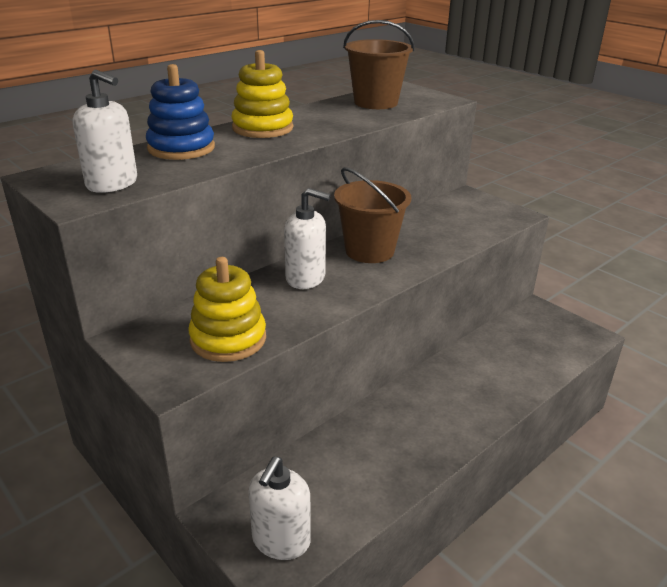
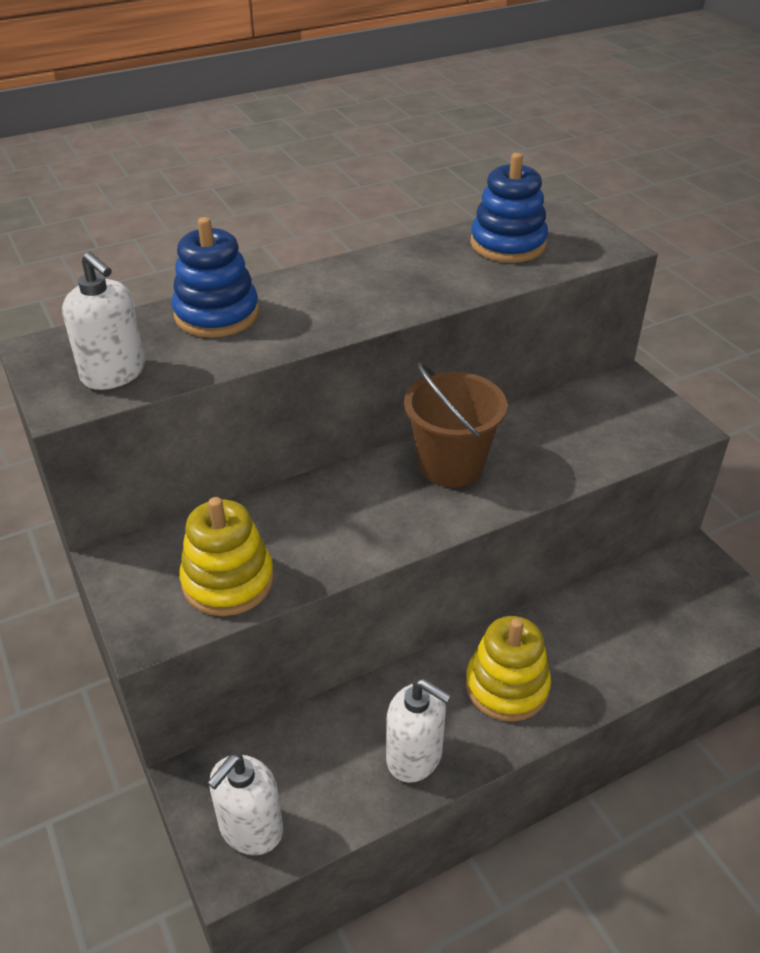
camera: 15 degrees right, 10 degrees up
(262, 128) = (333, 284): yellow stacking toy -> yellow stacking toy (507, 686)
(306, 278) = (352, 499): white soap dispenser -> white soap dispenser (414, 756)
(375, 102) = (508, 244): brown bucket -> blue stacking toy

